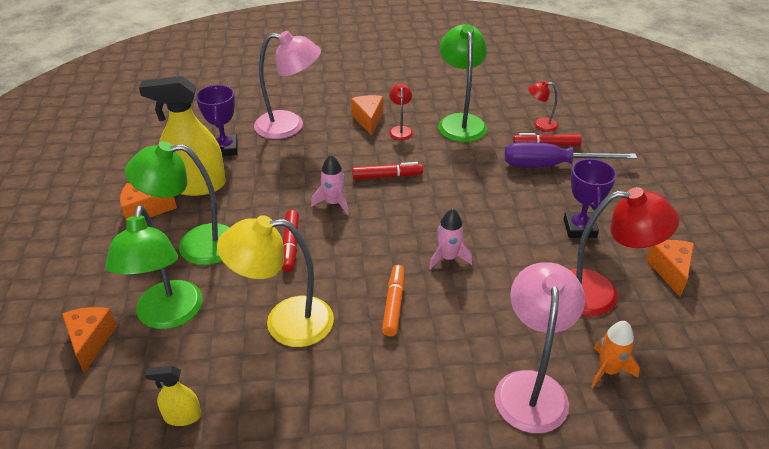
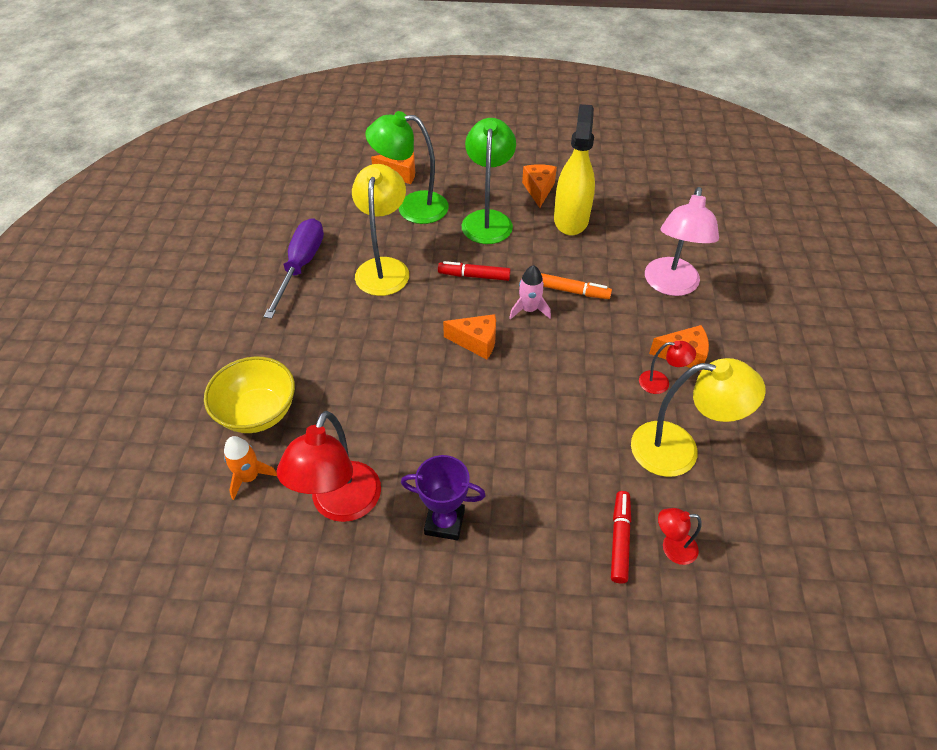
camera: 100 degrees right, 10 degrees up
(182, 416) = (319, 216): yellow spray bottle -> none
(225, 149) = (628, 237): purple trophy -> none
(387, 176) = (568, 357): red marker -> none
(393, 304) = (381, 336): orange marker -> orange marker (573, 291)
(448, 258) = (428, 386): pink rocket -> none
(460, 122) = (679, 450): green lamp -> yellow lamp
(531, 387) = (258, 412): pink lamp -> yellow bowl
(540, 125) = (672, 548): red lamp -> red lamp turned 105 degrees counterclockwise
(551, 165) = (572, 531): purple screwdriver -> purple screwdriver (301, 266)
(670, 271) = (350, 595): orange cheese -> orange cheese (476, 342)

